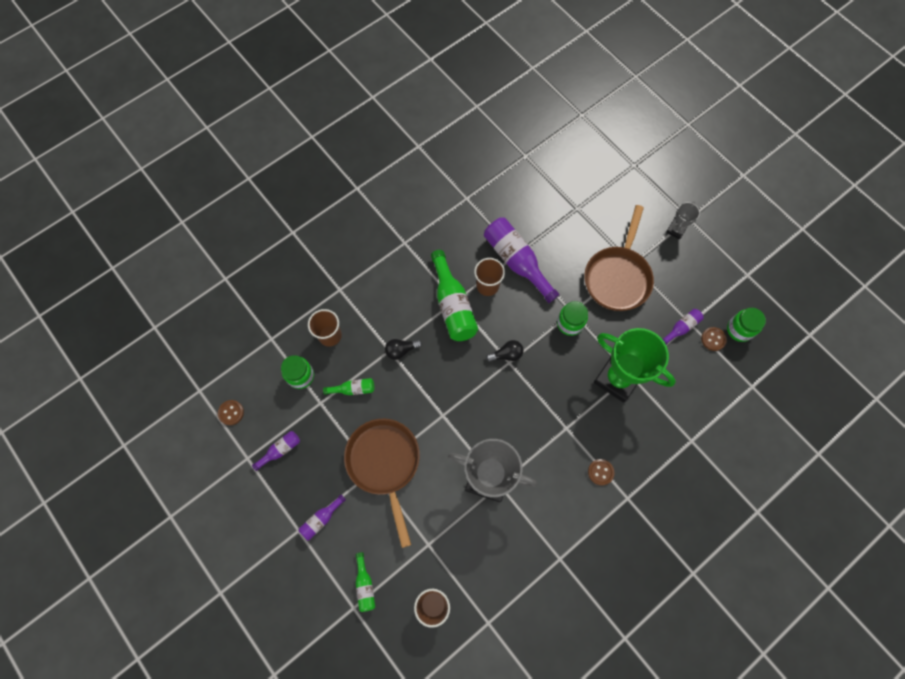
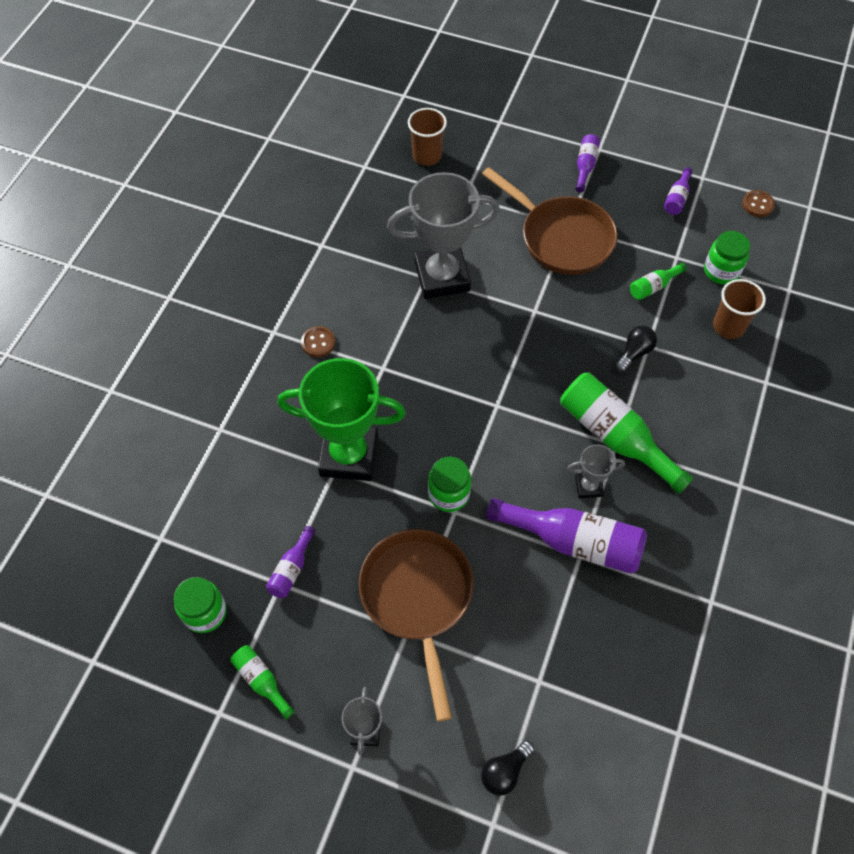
camera: 150 degrees right, 10 degrees down
(365, 585) = (502, 140): green bottle -> green bottle (262, 681)
(487, 286) = (588, 486): brown cup -> grey trophy
(506, 354) = (506, 413): black light bulb -> black light bulb (505, 771)
(713, 339) = (239, 577): brown button -> none

